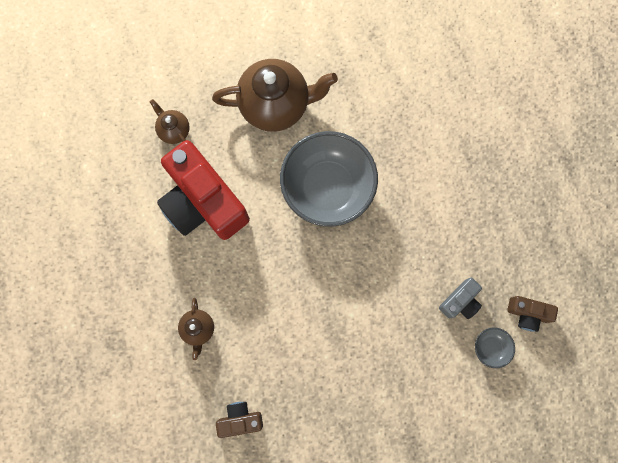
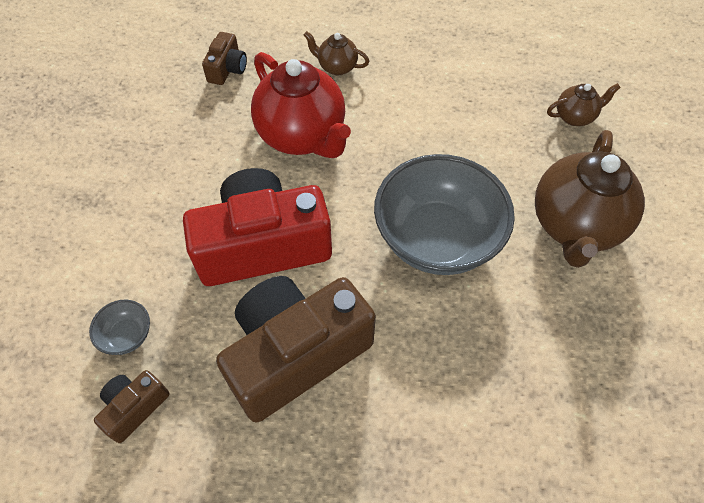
camera: 115 degrees right, 20 degrees down
(203, 202) = (474, 114): red camera -> red camera (263, 245)
(282, 319) = (302, 136): none -> red teapot
(449, 238) = (295, 354): none -> brown camera
(460, 301) = (206, 327): grey camera -> none

